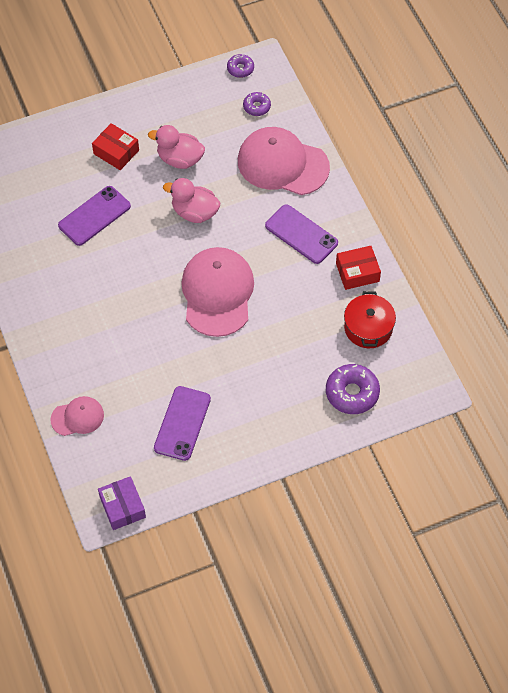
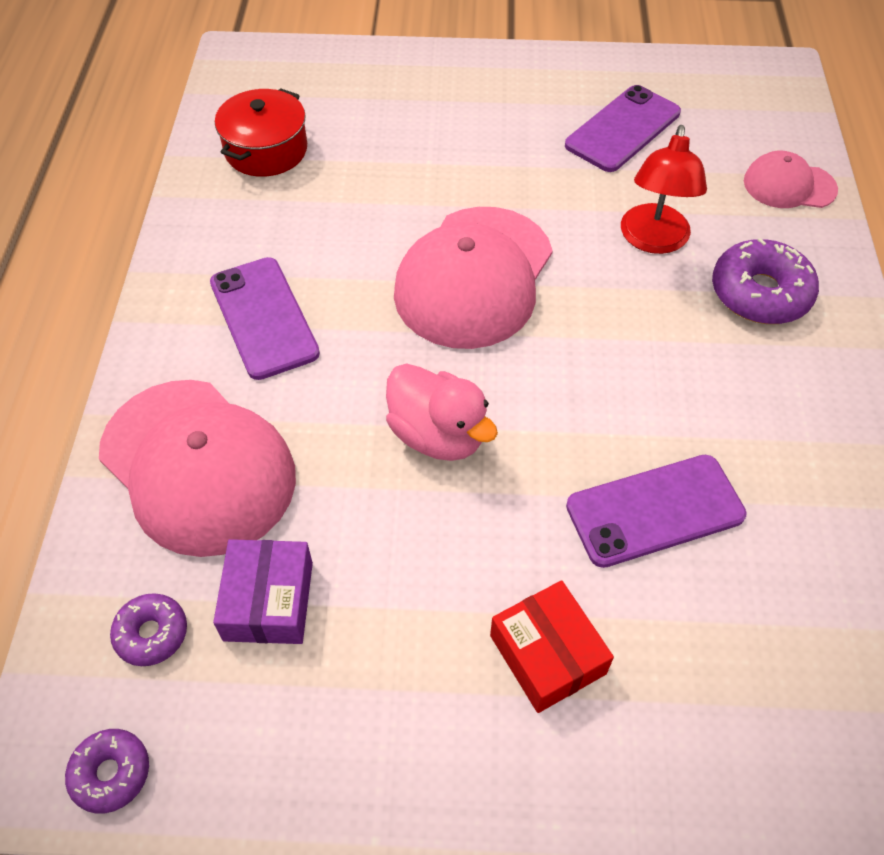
camera: 155 degrees left, 5 degrees down
(122, 507) = (749, 71): purple box -> purple box (268, 601)
(139, 350) = (653, 240): none -> red lamp
(180, 159) = (406, 570): pink duck -> none
(352, 393) = (353, 87): purple donut -> purple donut (760, 293)
(357, 272) = (218, 226): red box -> none

